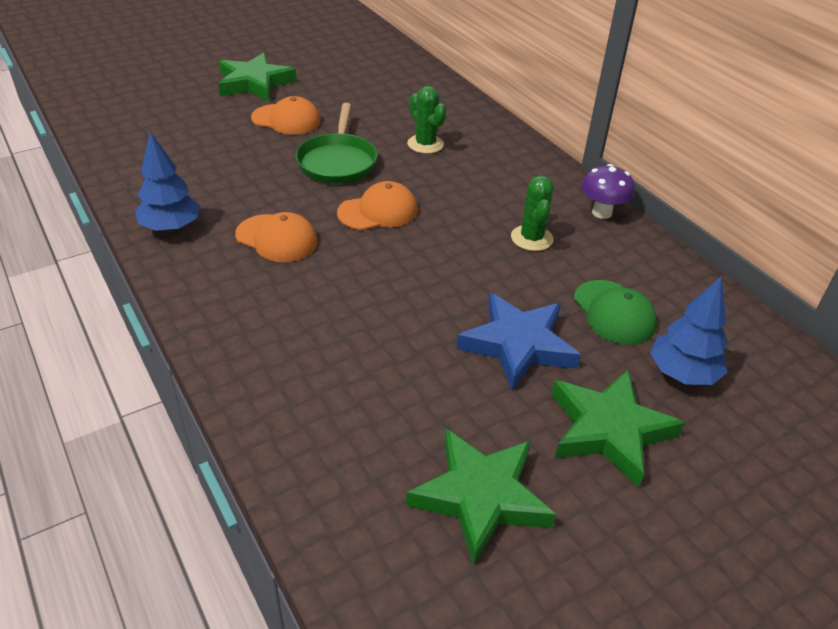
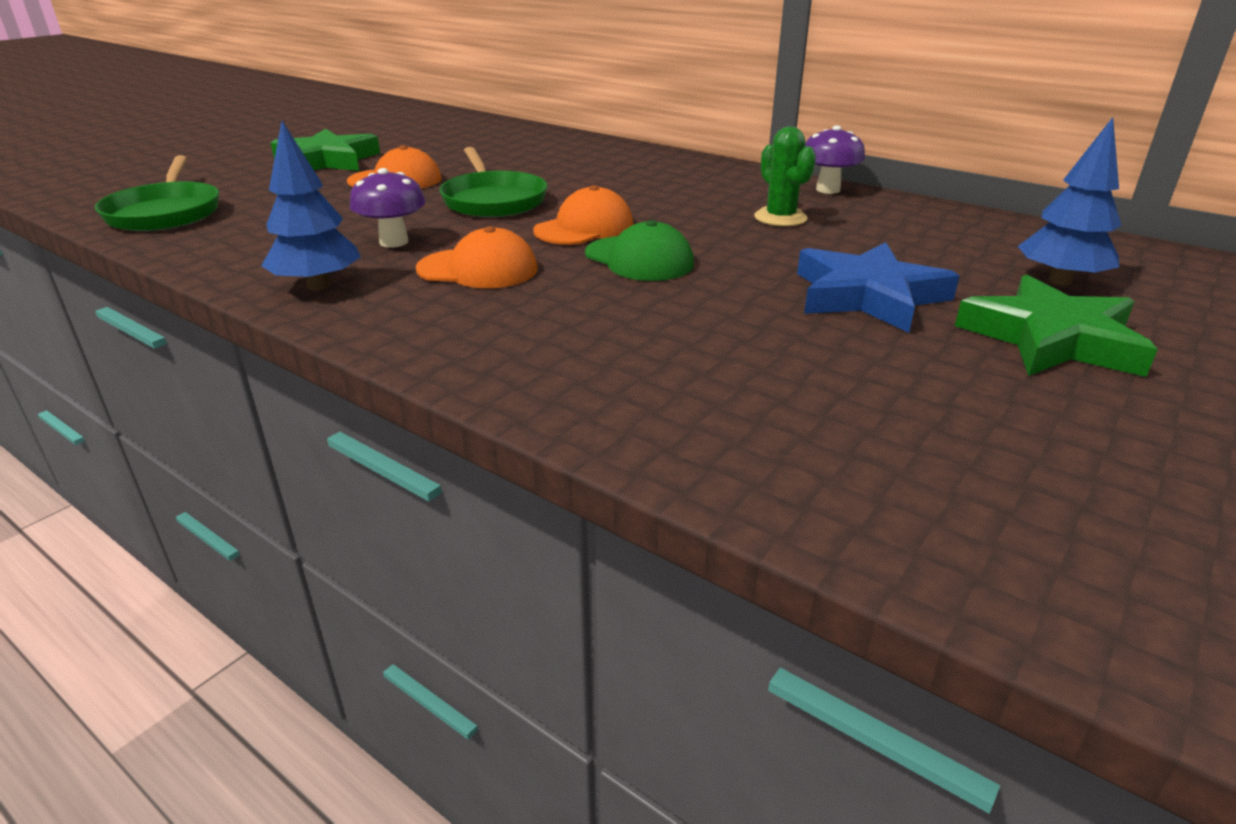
camera: 20 degrees left, 10 degrees down
(122, 123) = (165, 213): none -> green pan
(242, 194) = (394, 242): none -> purple mushroom
(425, 144) = (584, 174): green cactus -> none
(480, 497) = (995, 432): green star -> none
(614, 312) = (933, 252): green cap -> green cap (639, 259)

